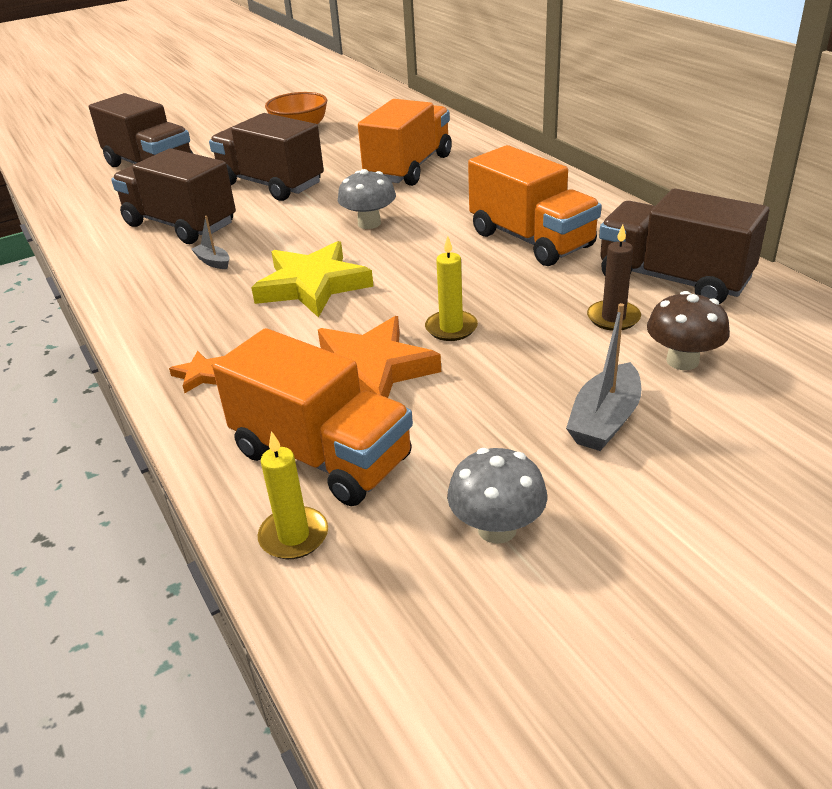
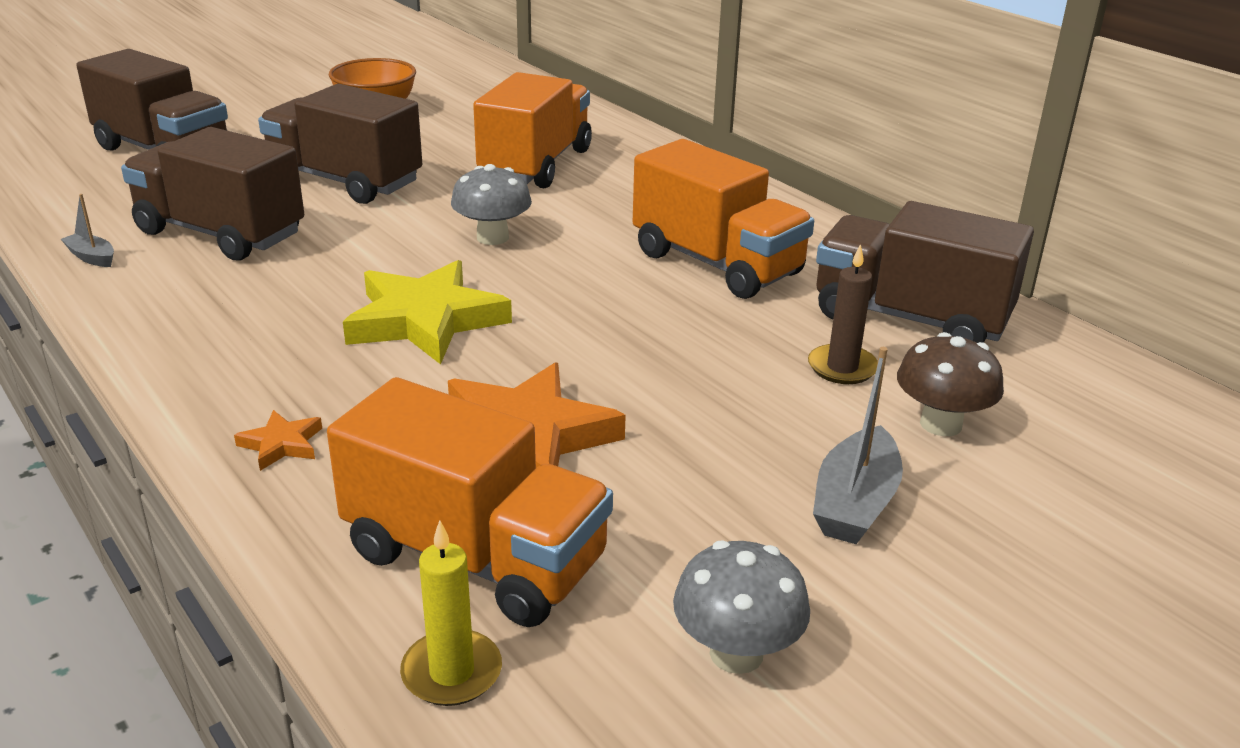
camera: 10 degrees left, 5 degrees down
(213, 262) = (276, 286): grey boat -> grey boat (92, 257)
(451, 328) = (628, 380): yellow candle -> none

